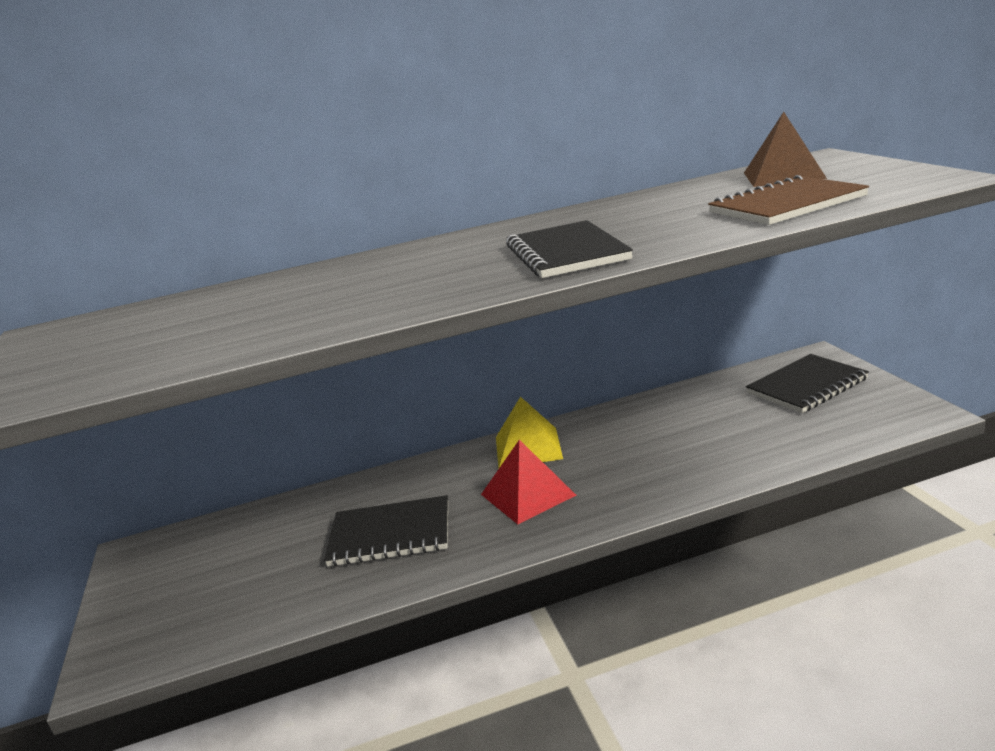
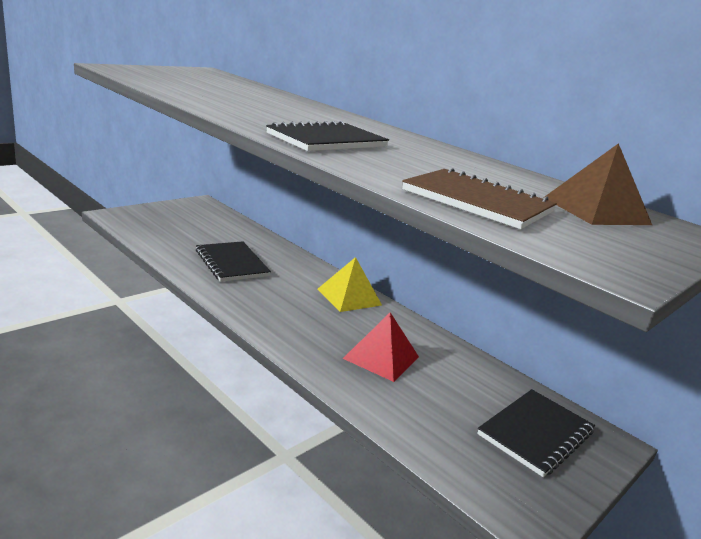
camera: 55 degrees right, 0 degrees up
(527, 494) = (288, 302): red pyramid -> red pyramid (381, 357)
(806, 386) = (535, 433): black notebook -> black notebook turned 75 degrees counterclockwise

